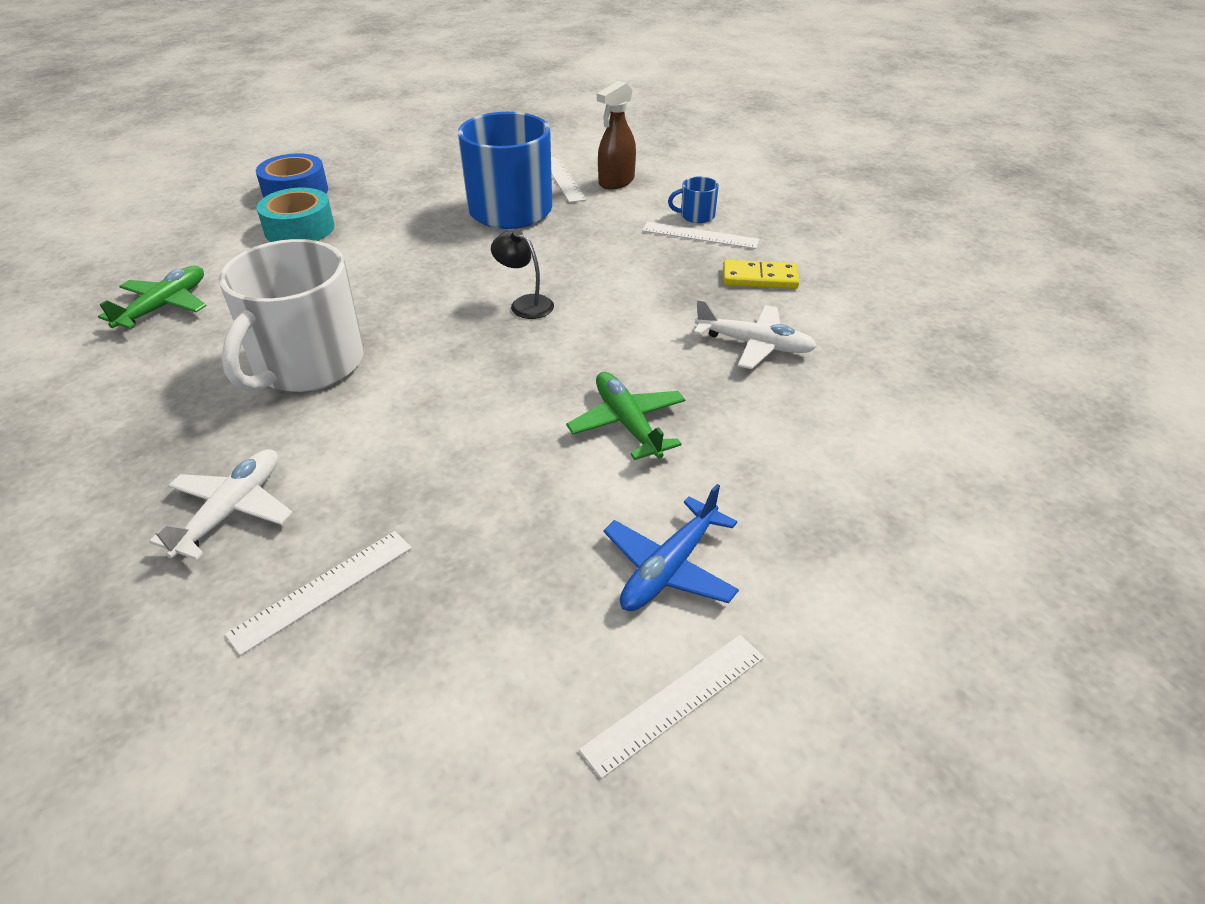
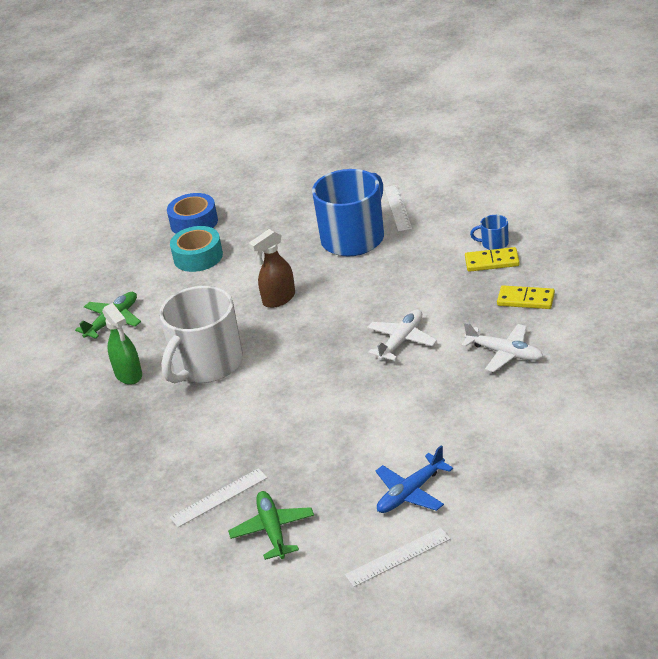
camera: 15 degrees right, 5 degrees down
(179, 381) = (128, 375): none -> green spray bottle
(232, 511) = (167, 455): white plane -> white plane (401, 341)
(525, 304) = (352, 320): black lamp -> none
(616, 182) = (439, 210): brown spray bottle -> brown spray bottle (278, 299)
(627, 423) = (405, 407): green plane -> green plane (273, 530)
(700, 235) = (492, 262): white ruler -> yellow domino

